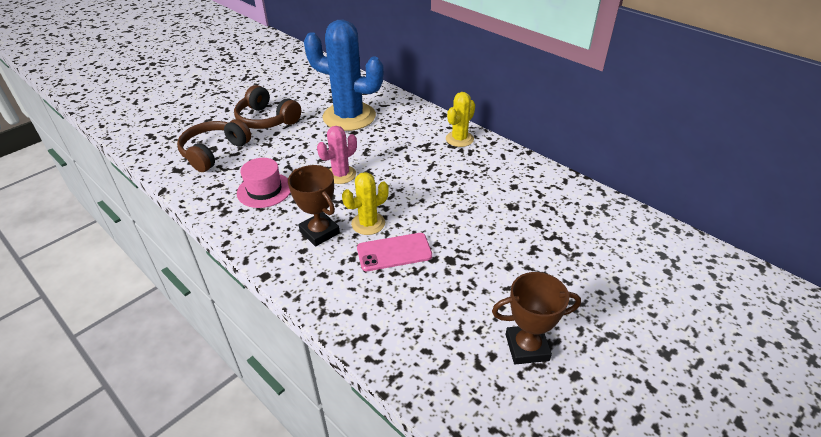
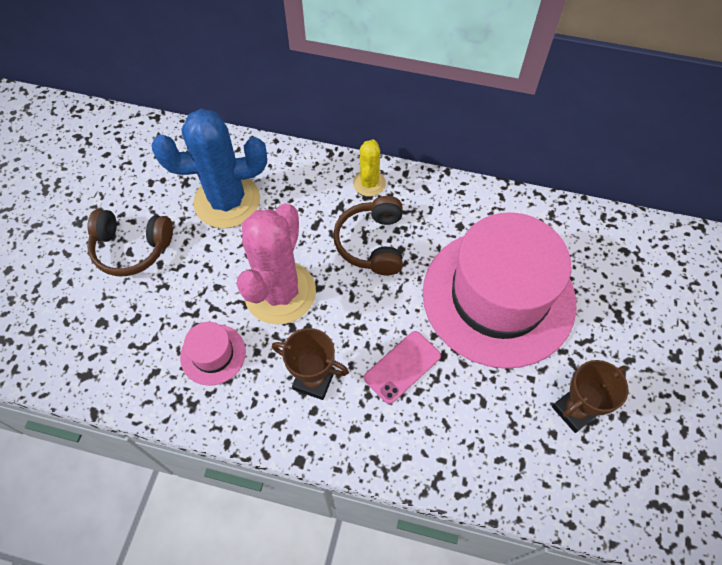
camera: 30 degrees left, 20 degrees up
(214, 152) = (109, 328): brown headphones -> brown headphones (372, 243)
(341, 175) = (280, 292): pink cactus -> pink cactus, size x2.00
(368, 223) = (354, 344): yellow cactus -> none
(513, 240) = (498, 297): none -> pink hat

